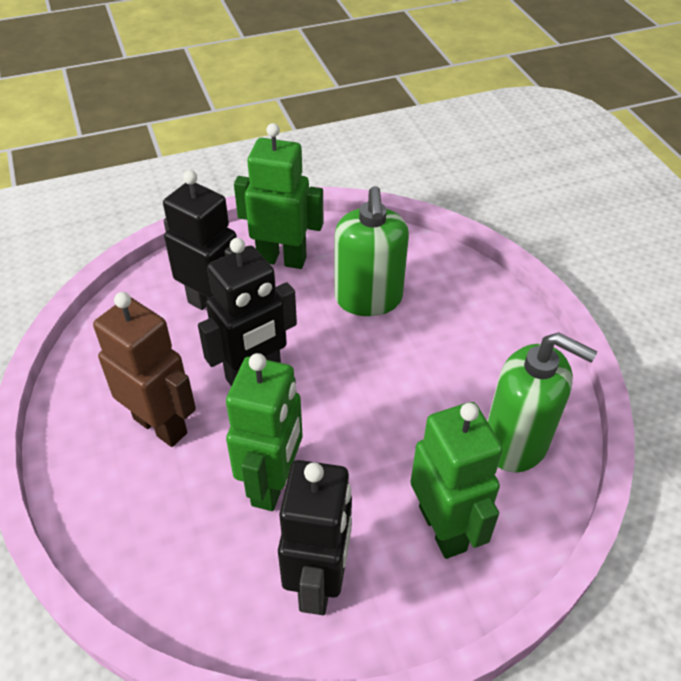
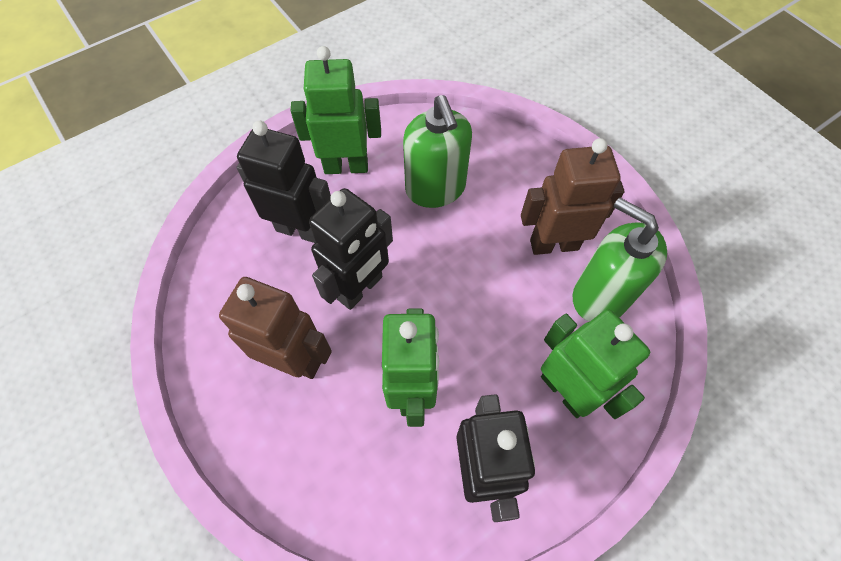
camera: 15 degrees left, 15 degrees up
(480, 379) = (554, 244): none -> brown robot
(516, 442) = (600, 296): green soap dispenser -> green soap dispenser turned 150 degrees counterclockwise

